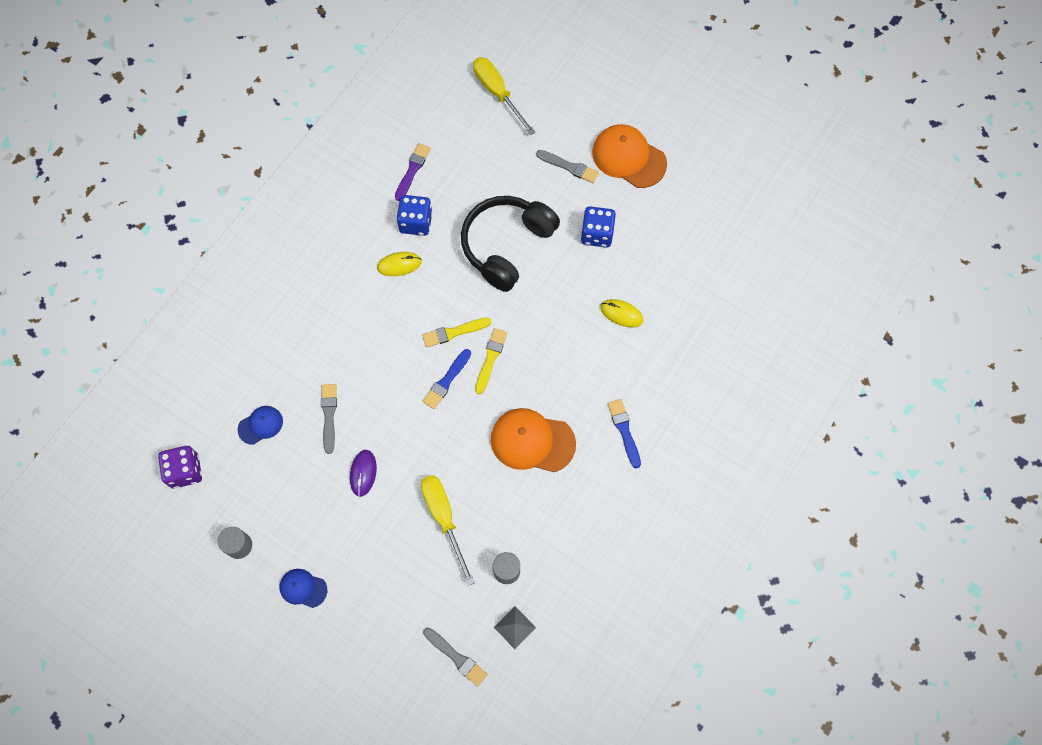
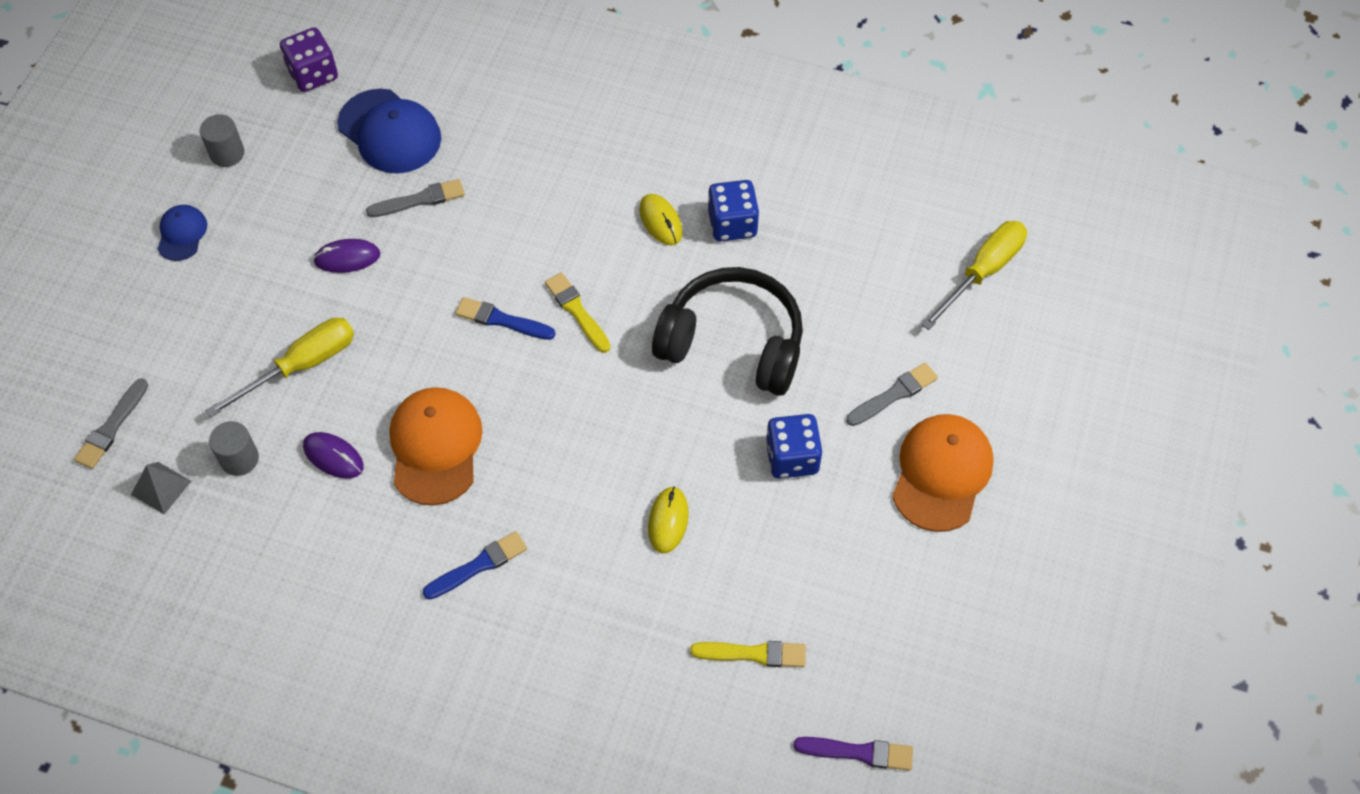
camera: 75 degrees right, 10 degrees down
(260, 425) = (389, 132): blue cap -> blue cap, size x1.84
(412, 170) = (813, 199): purple brush -> purple brush (858, 752)
(490, 358) = (549, 365): yellow brush -> yellow brush (753, 654)
(522, 508) = (333, 456): none -> purple mouse
(569, 167) = (894, 394): grey brush -> grey brush turned 135 degrees counterclockwise

